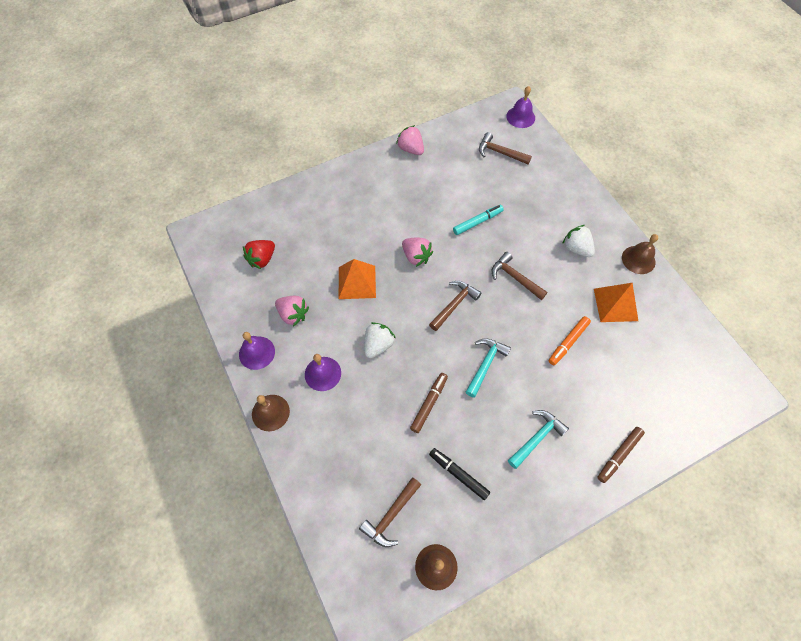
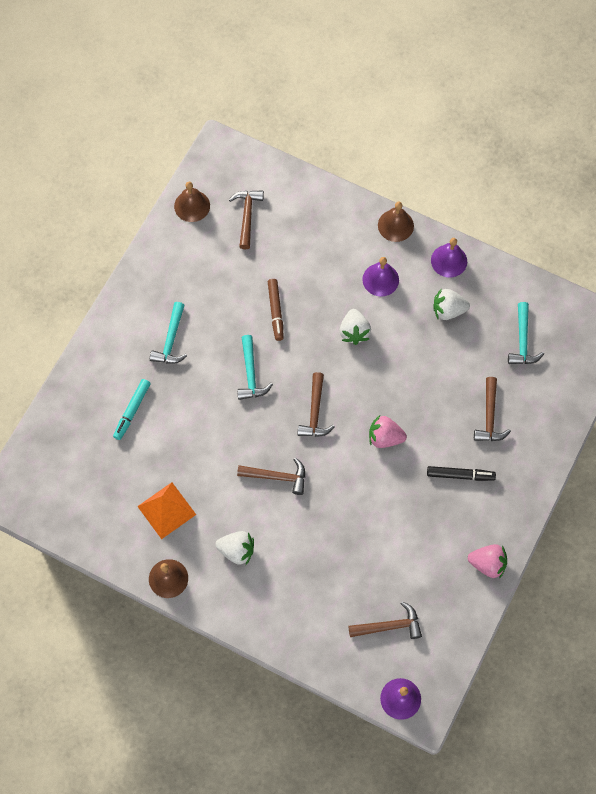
camera: 145 degrees right, 5 degrees up
(262, 259) = (522, 341): red strawberry -> turquoise hammer
(293, 314) = (448, 310): pink strawberry -> white strawberry
(332, 226) = (489, 417): none -> brown hammer
(357, 282) = (418, 376): orange pyramid -> none
(458, 474) = (216, 274): black marker -> black marker (460, 475)
(477, 222) = (353, 517): turquoise marker -> turquoise marker (132, 411)
(568, 342) = (190, 441): orange marker -> none
(618, 455) = (97, 368): brown marker -> none

